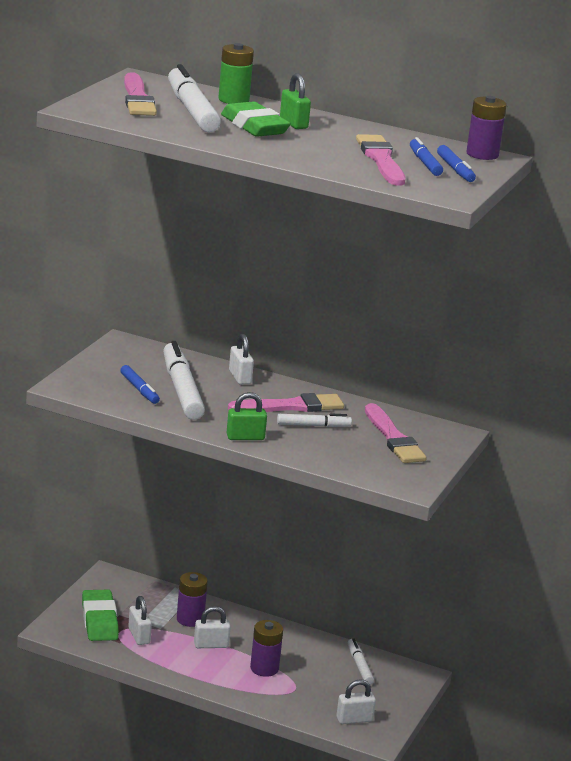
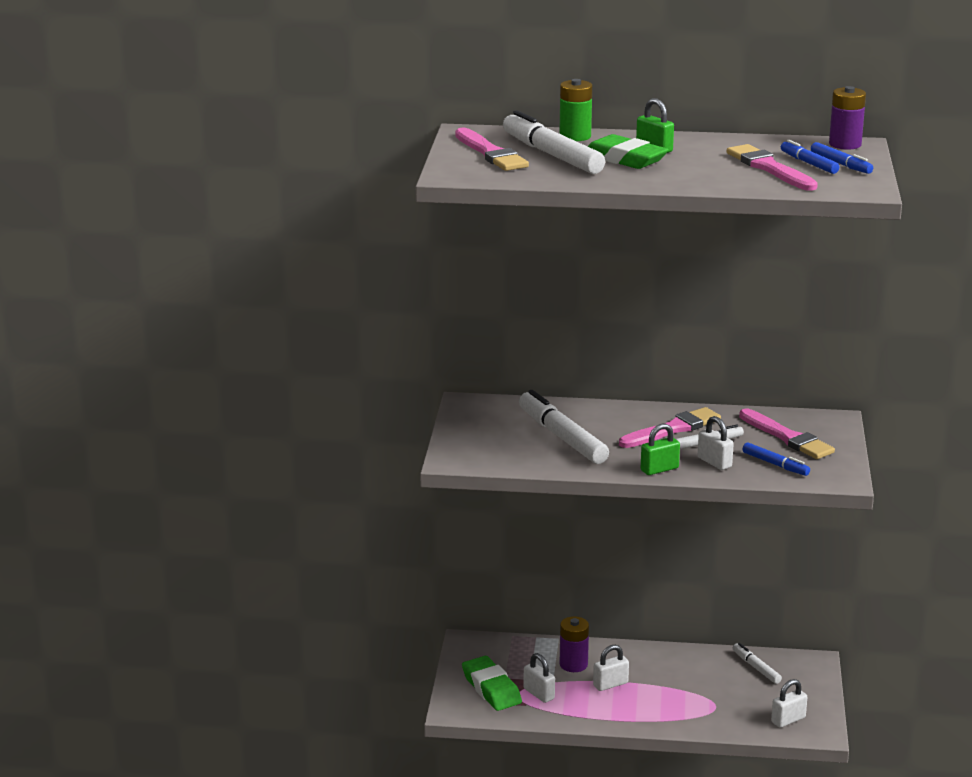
camera: 15 degrees left, 0 degrees up
(139, 389) = (523, 446): blue marker -> blue marker (775, 464)
(240, 377) = (602, 412): white padlock -> white padlock (714, 462)
(264, 668) = (674, 694): purple battery -> none

